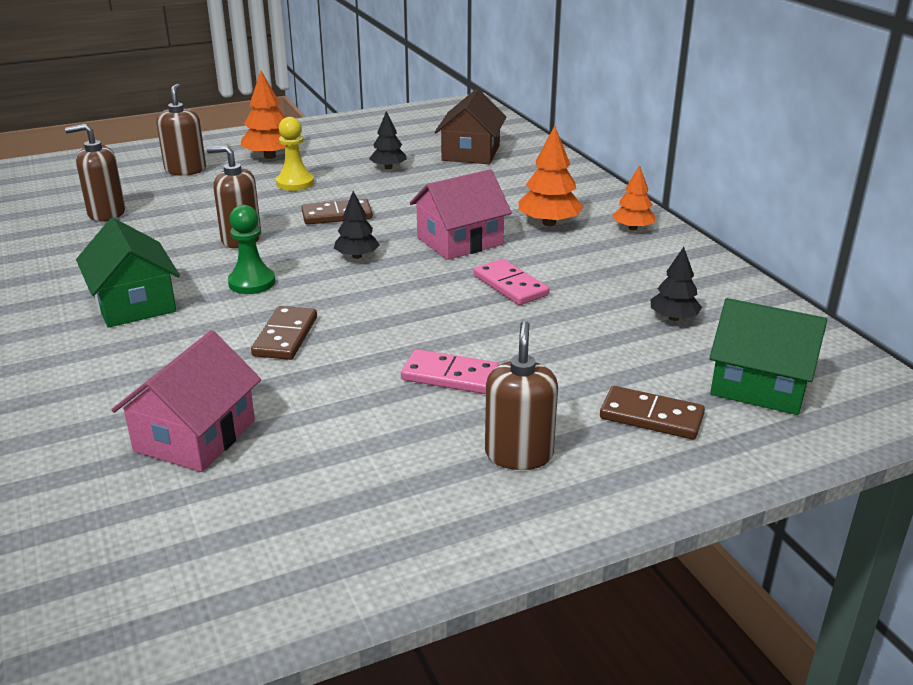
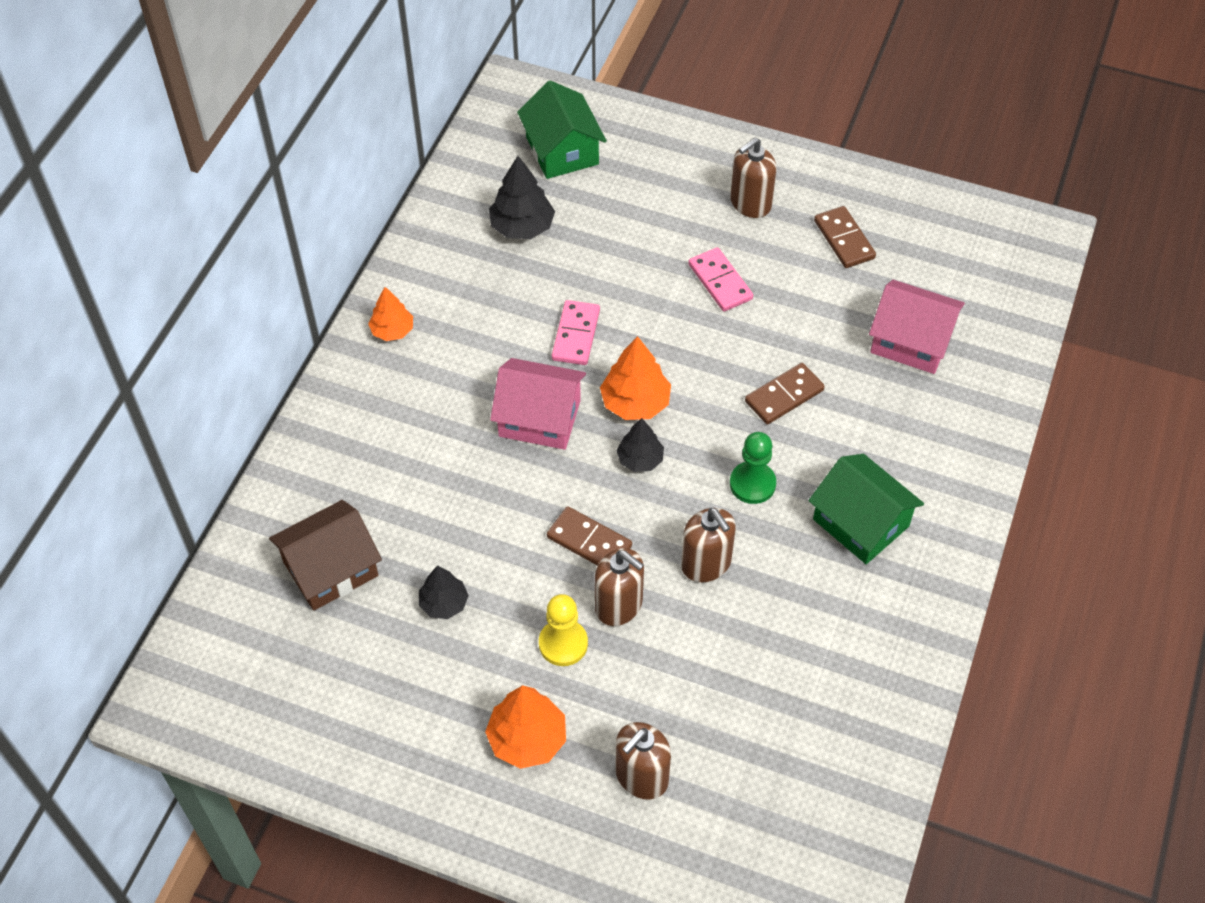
camera: 135 degrees left, 25 degrees up
(106, 213) = (789, 723): brown soap dispenser -> brown soap dispenser (619, 605)
(134, 303) = (861, 522): green house -> green house turned 60 degrees counterclockwise
(195, 435) = (911, 341): pink house -> pink house turned 45 degrees clockwise
(549, 223) = (441, 387): orange tree -> orange tree (635, 402)
(651, 417) = (651, 175): brown domino -> brown domino (844, 239)
(674, 318) = (522, 226): black tree -> black tree, size x1.53

